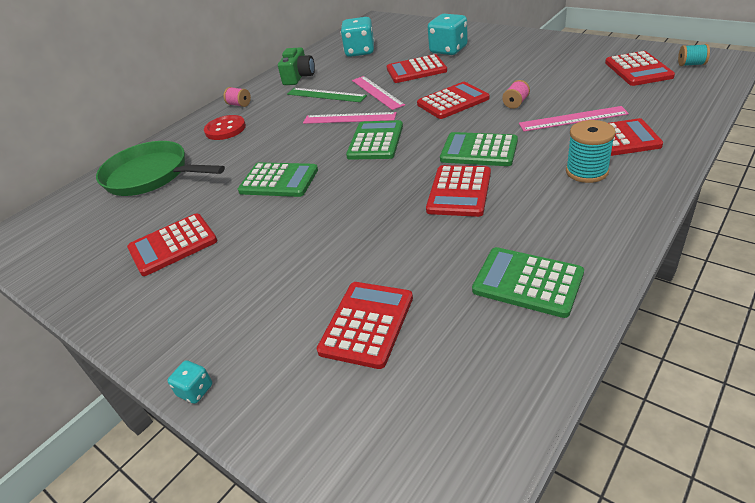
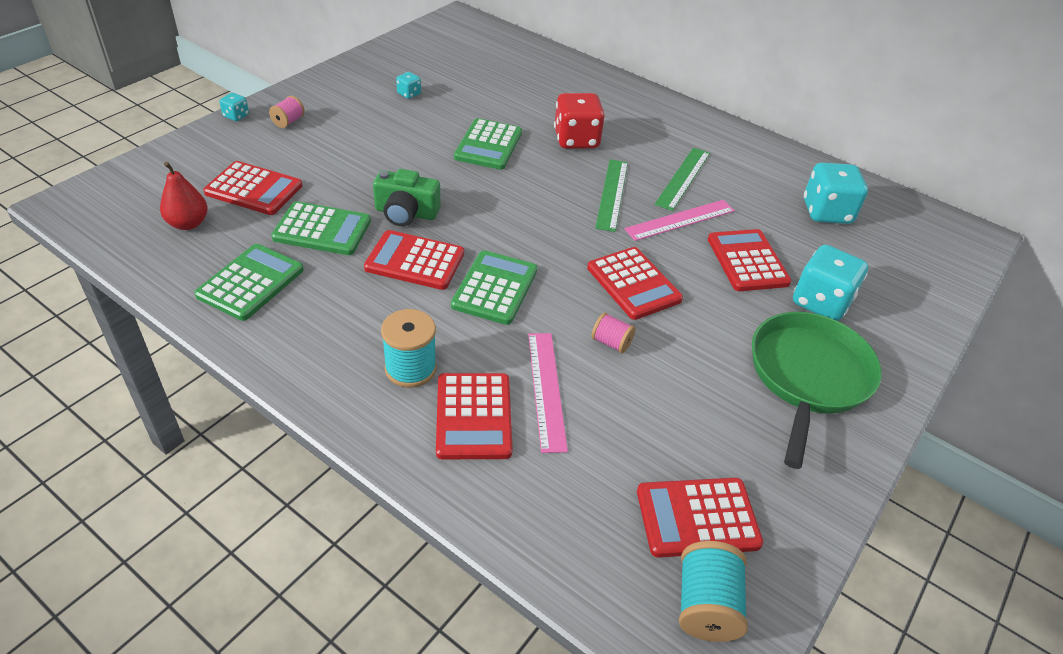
camera: 80 degrees right, 5 degrees up
(151, 175) = (530, 73): green pan -> green pan (808, 377)
(173, 245) = (409, 94): red calculator -> turquoise dice
(225, 129) = (613, 109): red button -> none
(239, 104) = (673, 115): pink spool -> pink spool (288, 121)
(272, 140) = (576, 140): none -> red dice
(299, 77) = (745, 157): green camera -> green camera (406, 213)
(349, 118) = (612, 194): pink ruler -> green ruler
(375, 141) = (547, 211): green calculator -> green calculator (322, 230)
(445, 365) = (188, 223): none -> red pear
(691, 64) = (706, 605): turquoise spool -> turquoise spool, size x1.65

